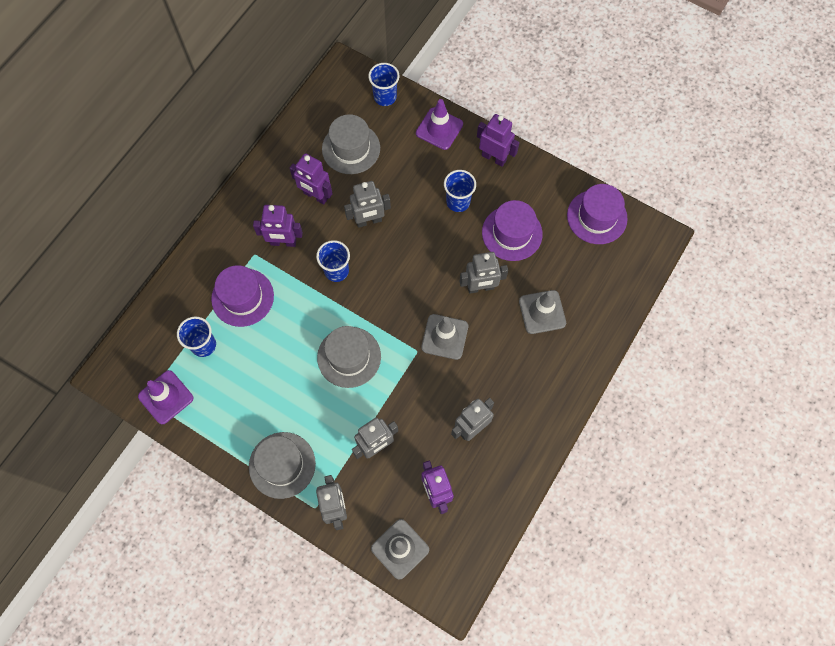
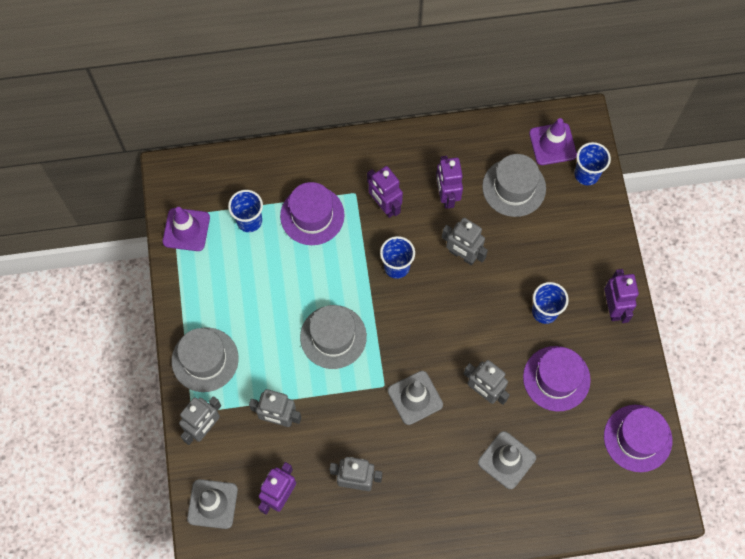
camera: 50 degrees right, 0 degrees up
(439, 129) = (598, 241): purple traffic cone -> purple traffic cone (552, 144)

